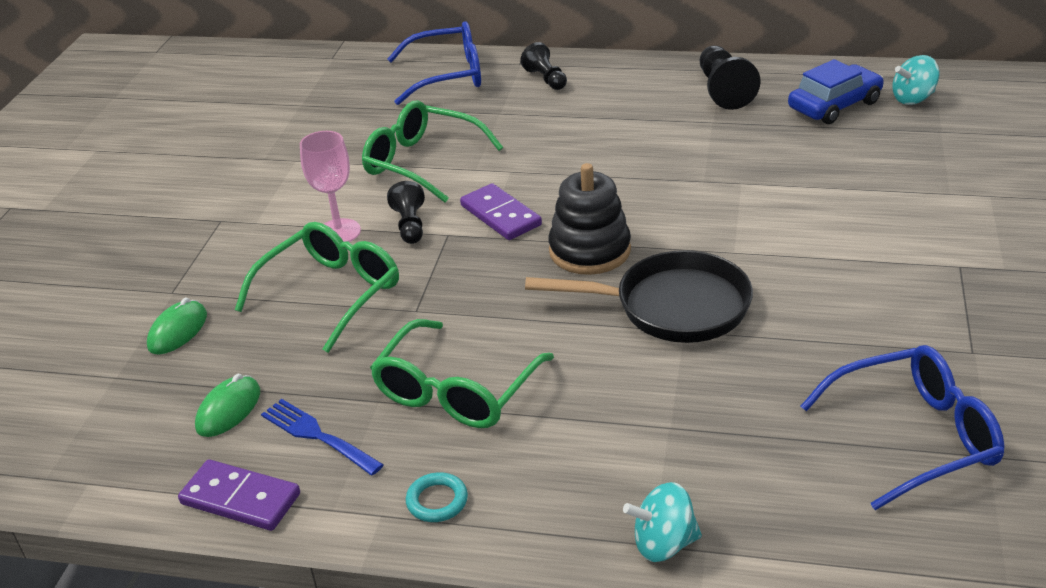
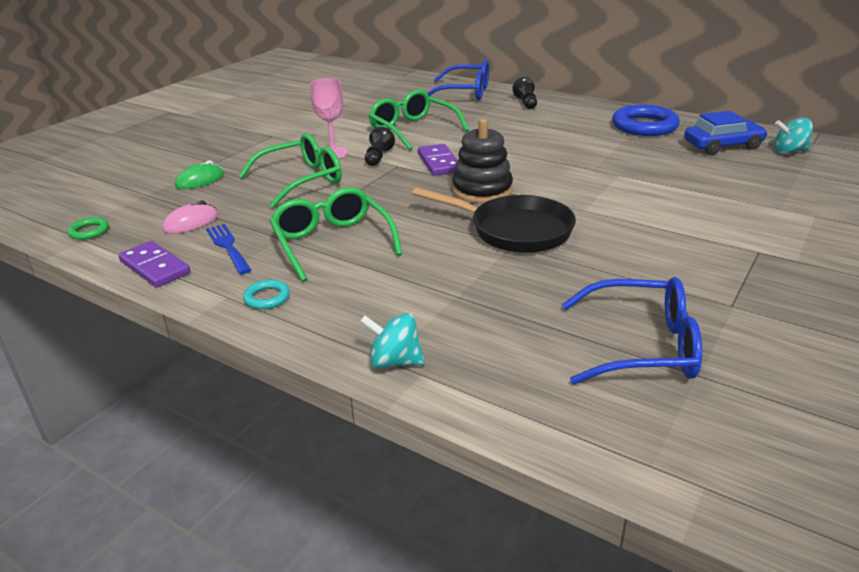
camera: 20 degrees right, 5 degrees down
(84, 467) = (89, 231): none -> green ring
(228, 409) = (191, 223): green mouse -> pink mouse
(457, 390) = (332, 243): green glasses -> green glasses turned 105 degrees clockwise
(723, 90) = (644, 126): black pawn -> blue ring

